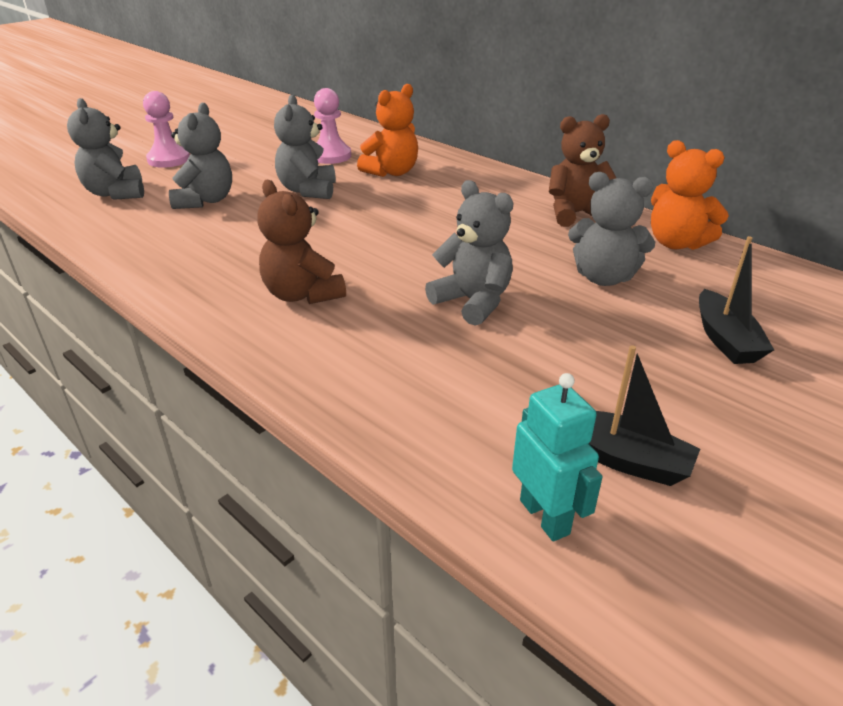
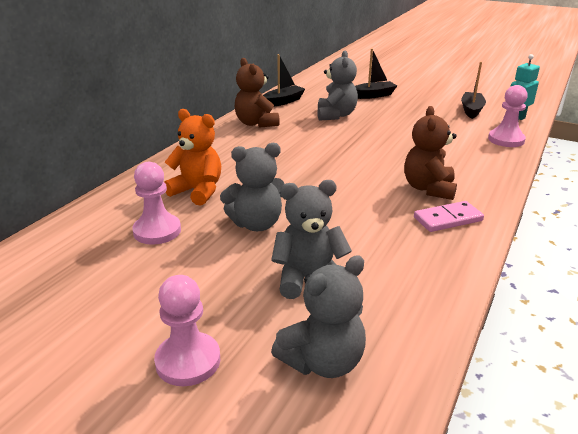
camera: 105 degrees left, 5 degrees down
(223, 287) = (448, 219): none -> pink domino
(302, 294) = (428, 188): brown teddy bear -> brown teddy bear turned 150 degrees clockwise
(429, 441) = (506, 140): none -> pink pawn
(473, 302) = (389, 141): grey teddy bear -> none
(676, 243) = (283, 101): orange teddy bear -> black boat

